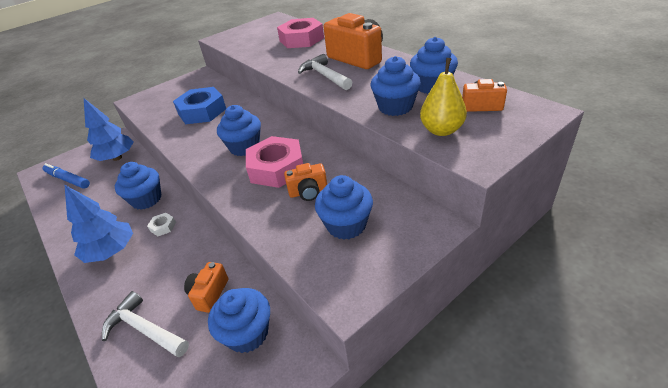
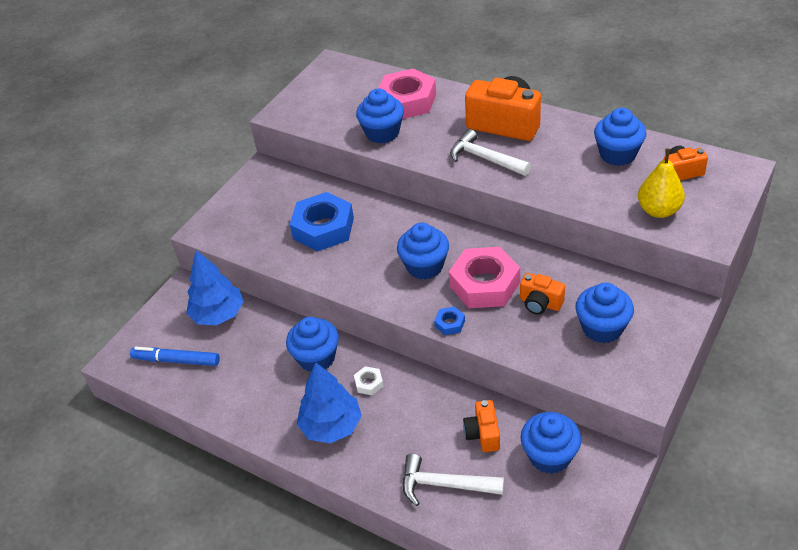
camera: 20 degrees left, 5 degrees up
(227, 191) = (449, 323): none -> blue nut
(308, 192) = (540, 303): orange camera -> orange camera turned 60 degrees clockwise
(395, 107) = (595, 189): blue cupcake -> blue cupcake (382, 133)

